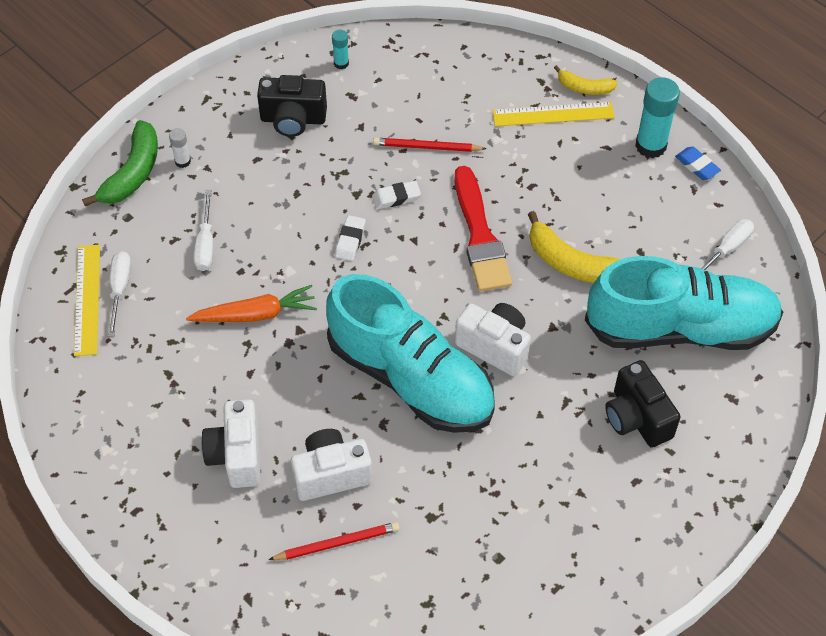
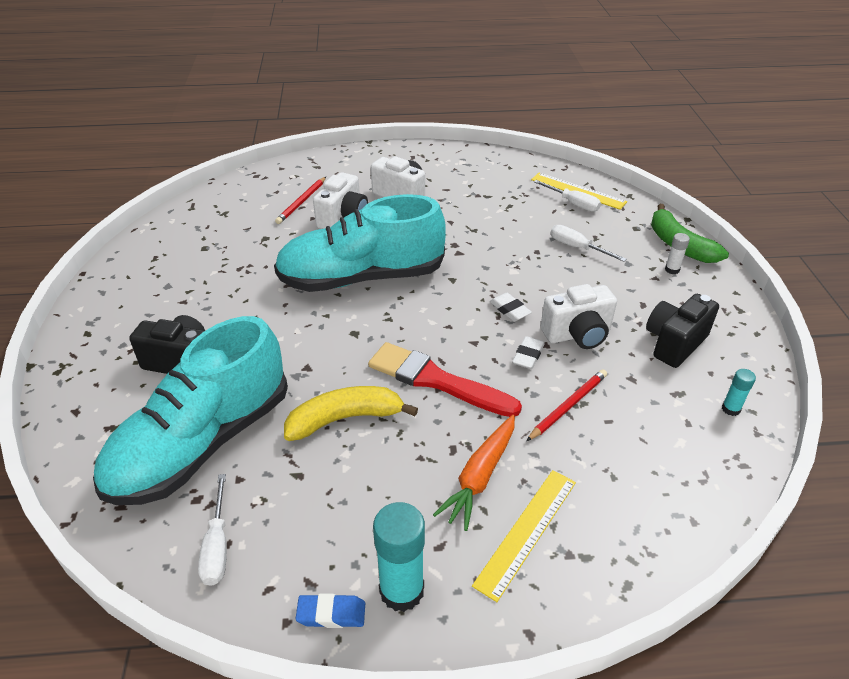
camera: 130 degrees right, 15 degrees down
(255, 314) = (493, 242): orange carrot -> orange carrot (480, 476)
(494, 346) = (332, 328): white camera -> white camera (577, 335)
(584, 88) = (541, 592): yellow banana -> none

